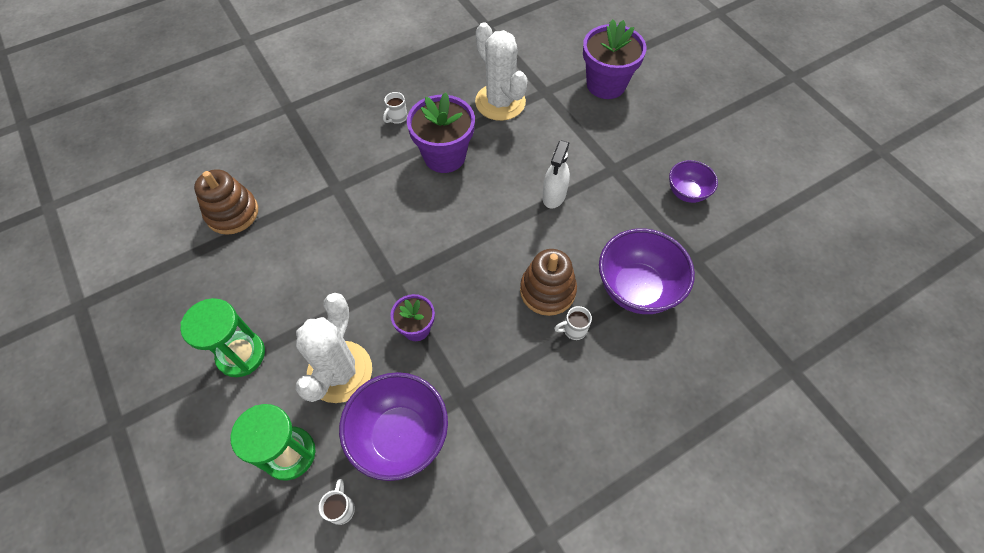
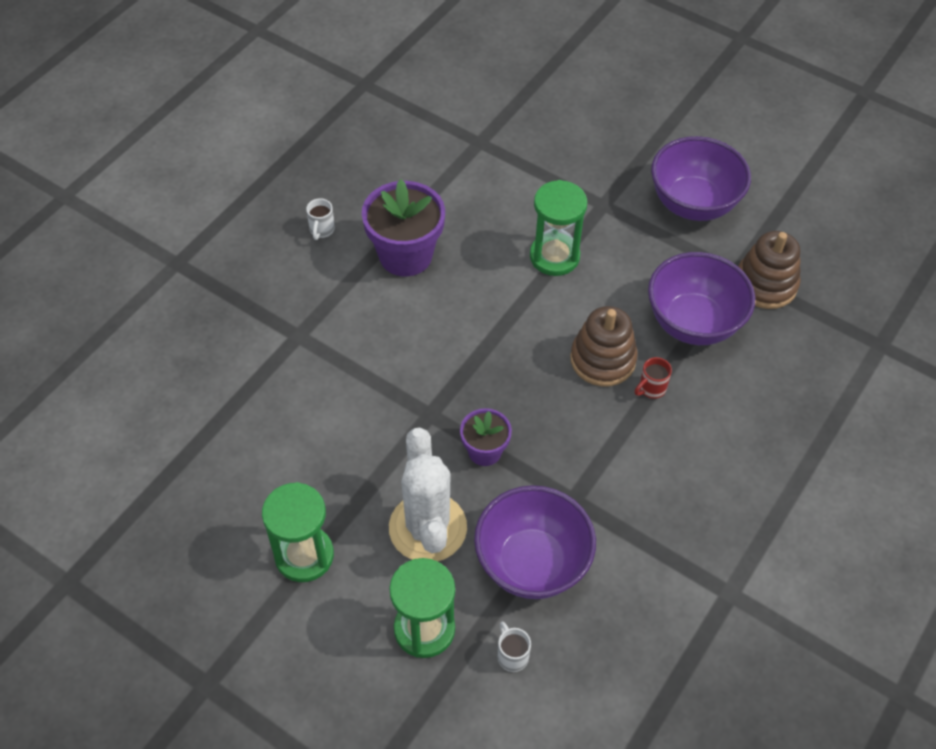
camera: 25 degrees left, 5 degrees down
(232, 213) = (189, 409): brown stacking toy -> brown stacking toy (765, 284)
(500, 102) = (434, 171): white cactus -> none
(554, 195) = (554, 256): white spray bottle -> green hourglass
(573, 330) = (651, 388): white mug -> red mug
(606, 84) = (544, 111): purple flower pot -> none
(687, 192) = (693, 204): purple bowl -> purple bowl, size x1.75

